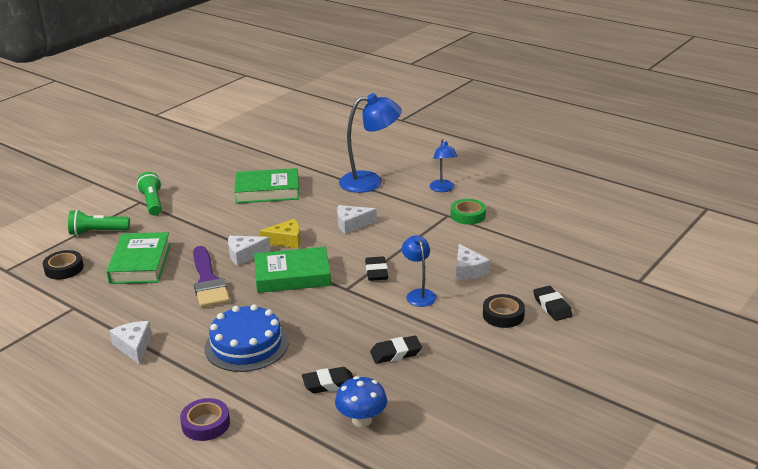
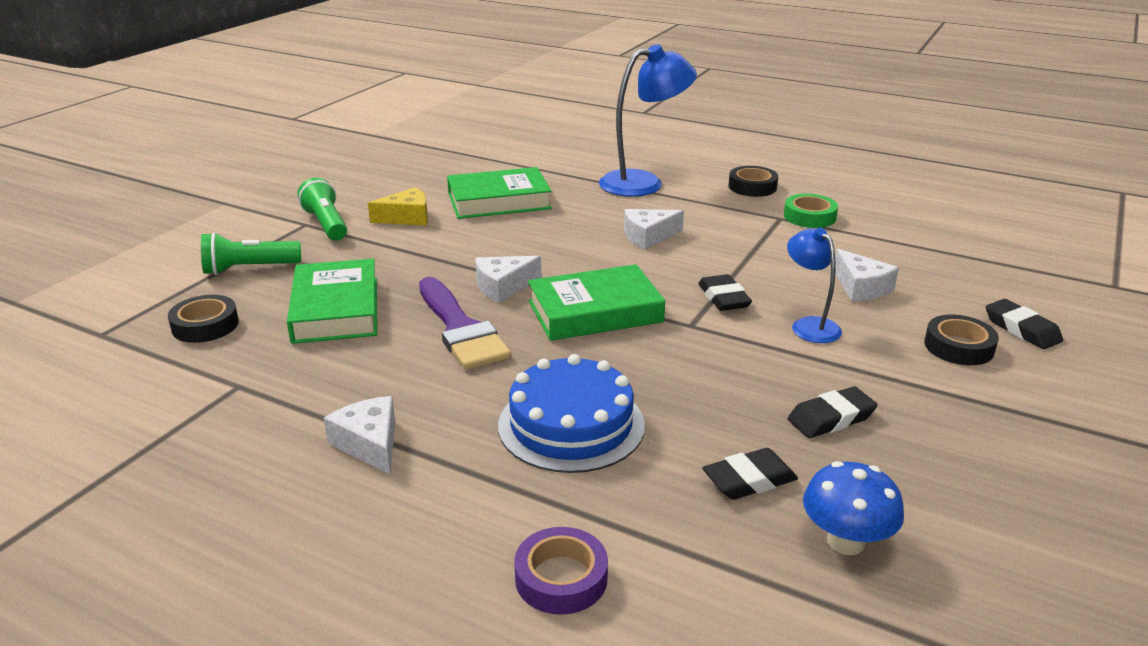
camera: 10 degrees left, 0 degrees up
(286, 241) = (559, 263): yellow cheese -> yellow cheese (407, 217)
(443, 189) = (752, 187): blue lamp -> black tape

